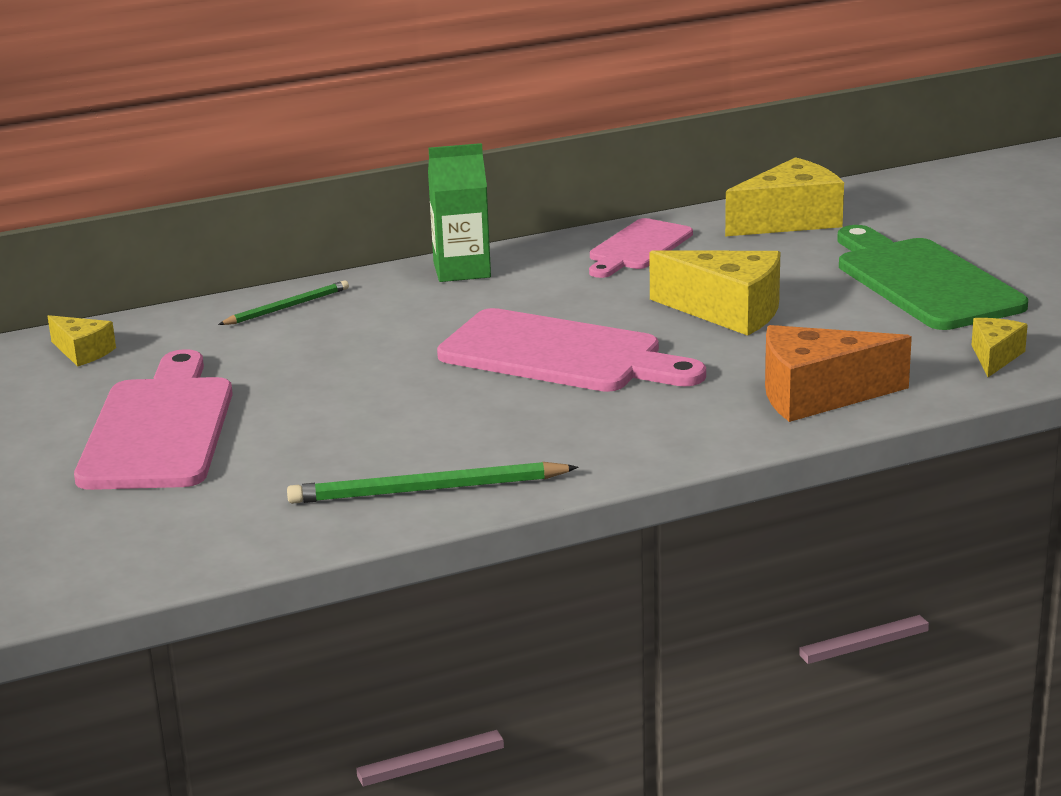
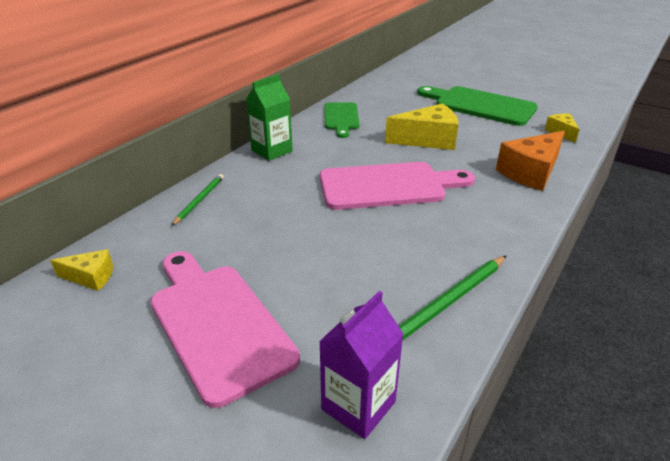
camera: 35 degrees left, 10 degrees up
(210, 530) = (358, 405): none -> purple carton
(638, 248) = (341, 118): pink cutting board -> green cutting board
(789, 220) = (386, 90): yellow cheese -> none

